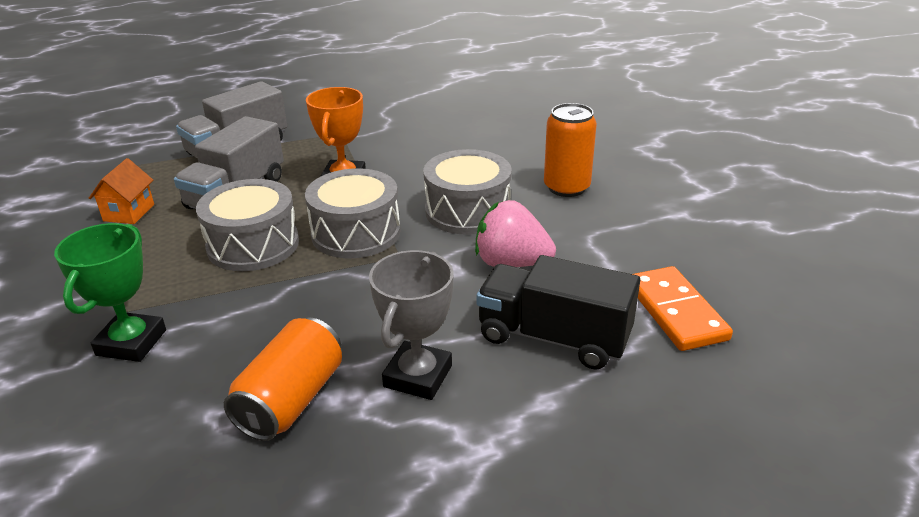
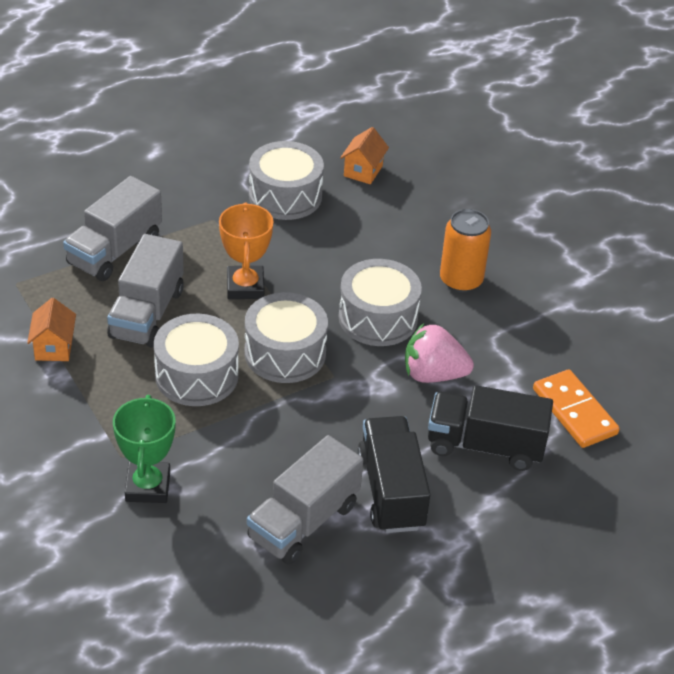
camera: 15 degrees left, 10 degrees up
(291, 400) = (303, 521): orange can -> grey truck
(415, 121) = (285, 196): none -> grey drum
(418, 376) = (391, 491): grey trophy -> black truck
(495, 109) = (363, 171): none -> orange house

